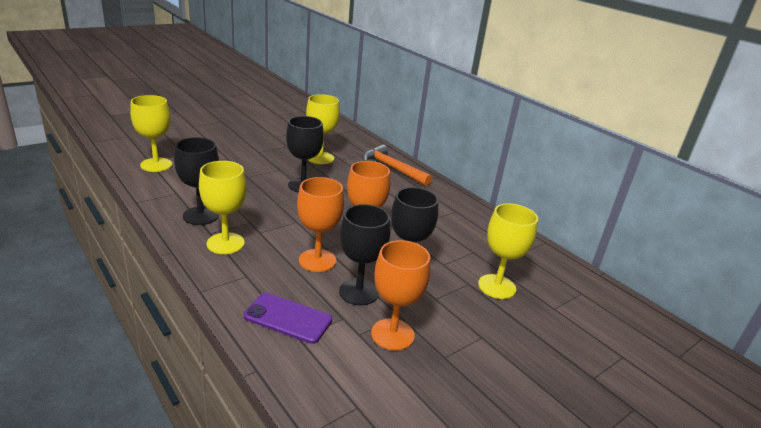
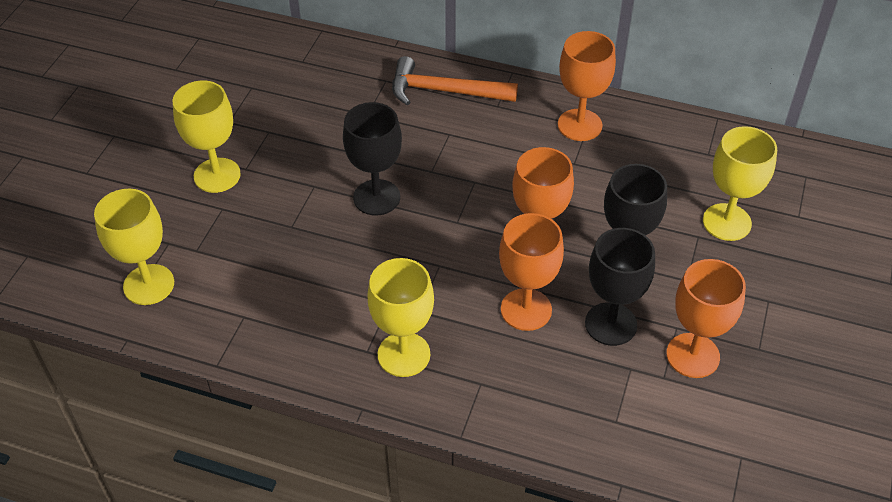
camera: 30 degrees left, 20 degrees up
(200, 216) = (322, 332): black goblet -> none
(288, 318) = (582, 407): purple phone -> none
(320, 158) = (338, 129): yellow goblet -> yellow goblet (217, 175)
(451, 209) = (579, 125): none -> orange goblet

